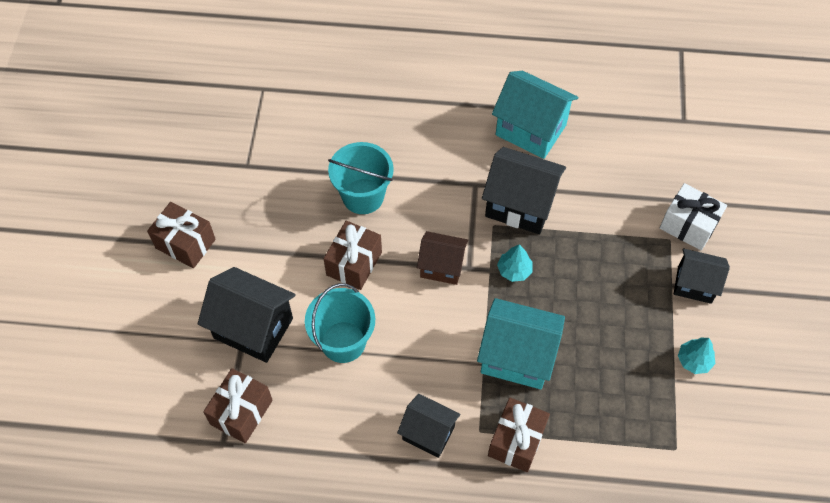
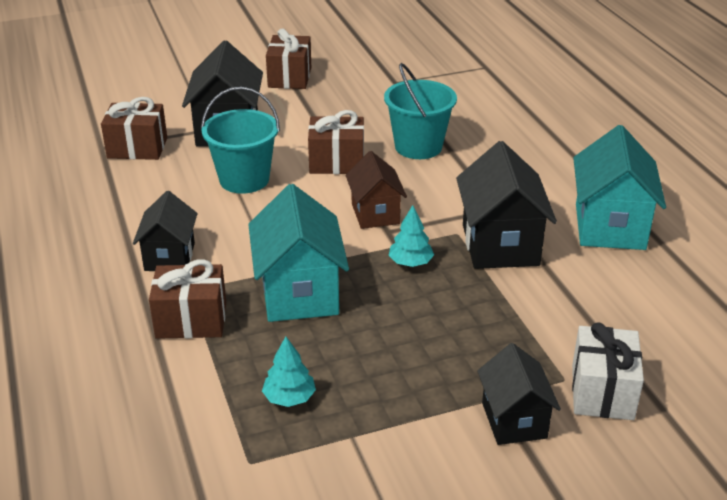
camera: 65 degrees right, 25 degrees down
(694, 360) = (395, 448): turquoise tree -> turquoise tree (289, 398)

